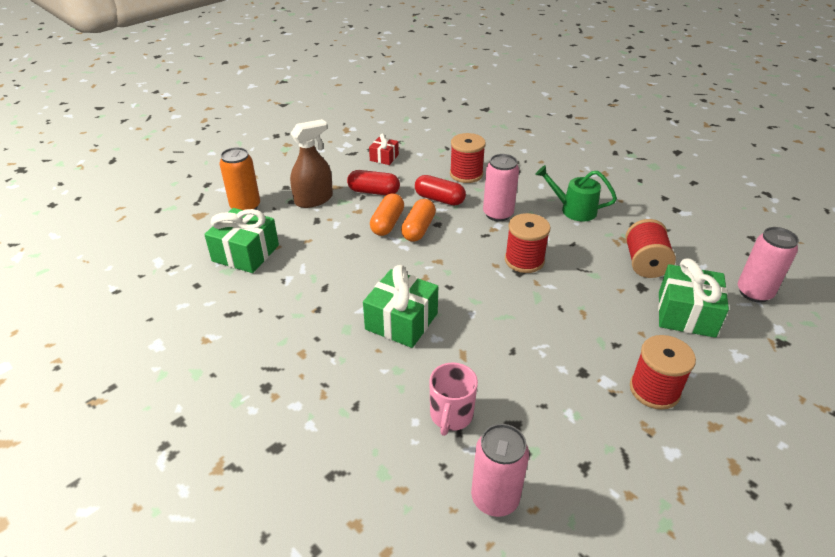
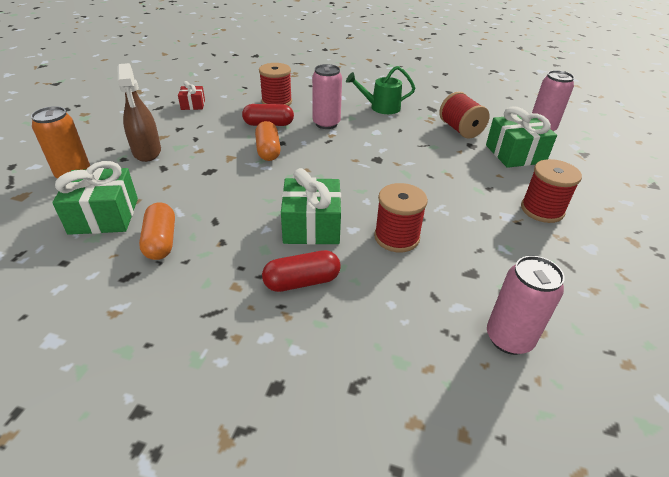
camera: 30 degrees left, 0 degrees up
(314, 199) = (147, 151): brown spray bottle -> brown spray bottle turned 135 degrees clockwise
(374, 192) = (203, 132): red capsule -> red capsule (302, 282)
(387, 223) = (236, 153): orange capsule -> orange capsule (161, 241)
(451, 415) = (417, 286): pink mug -> none
(524, 260) = (374, 150): red spool -> red spool (396, 237)

